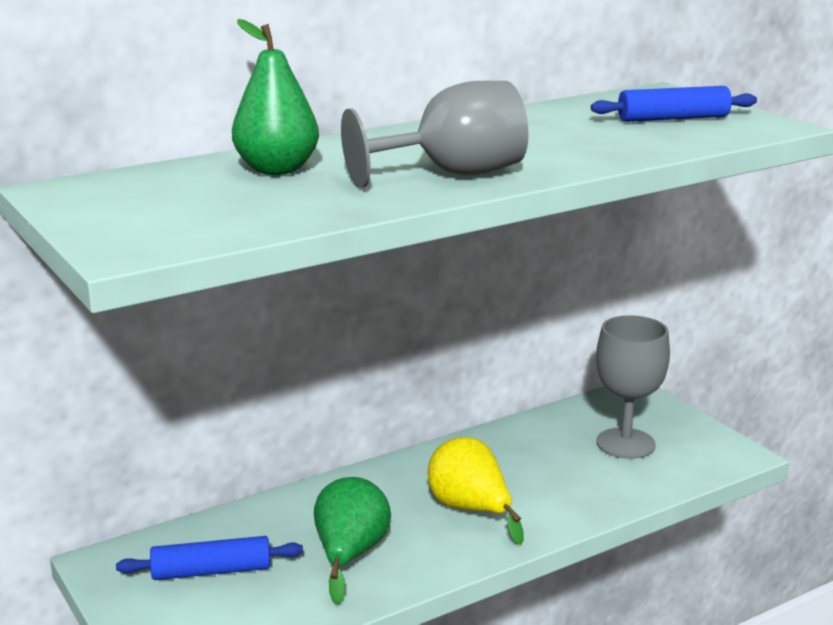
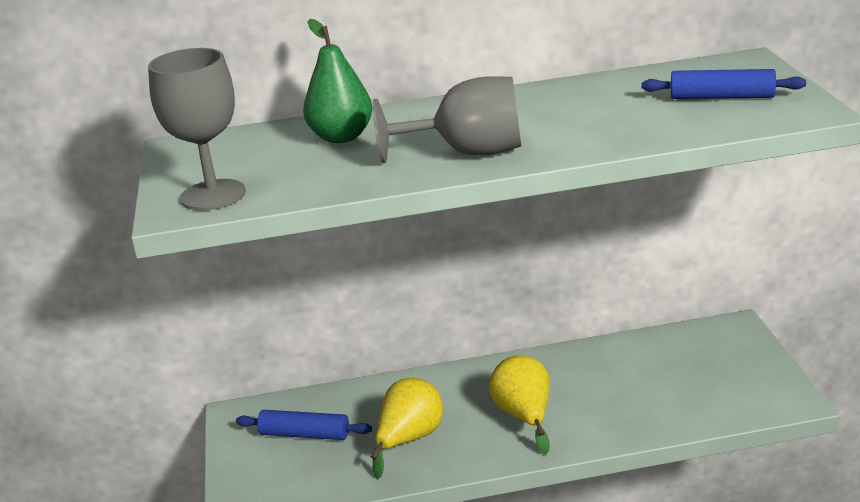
camera: 25 degrees right, 5 degrees up
(350, 555) = (409, 439): green pear -> yellow pear
(625, 443) = (694, 375): grey goblet -> grey goblet (213, 195)

